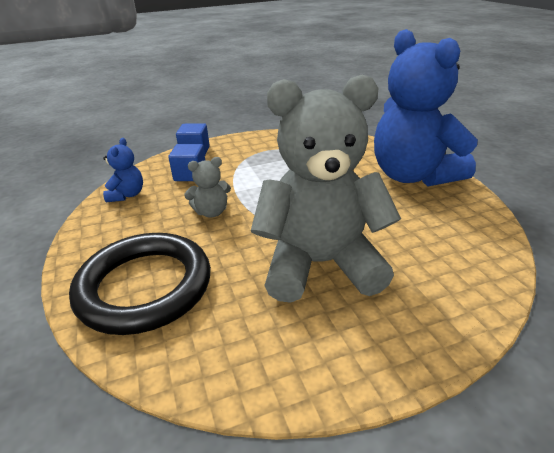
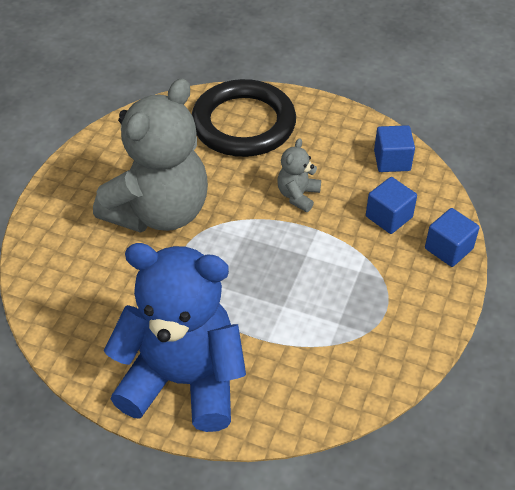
camera: 130 degrees right, 15 degrees up
(127, 195) = (392, 160): blue teddy bear -> blue cube

